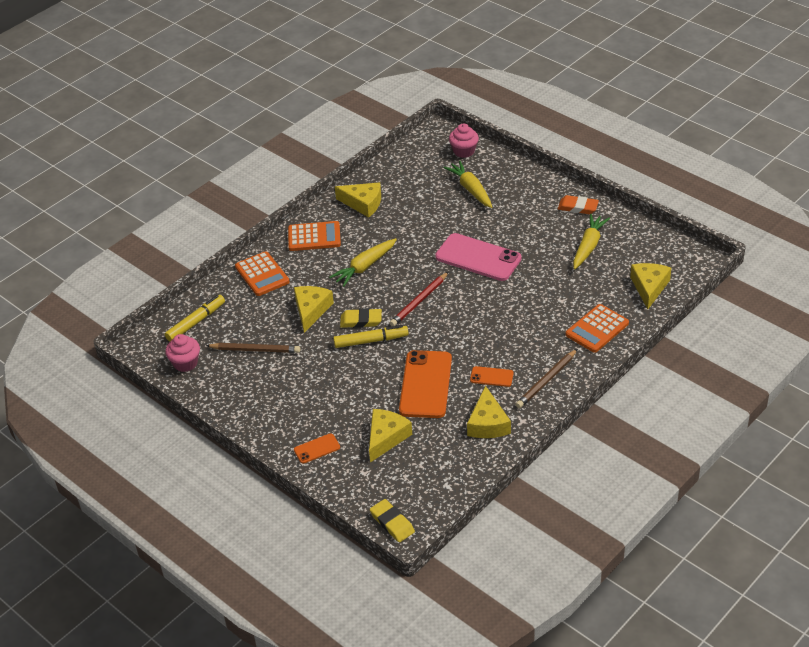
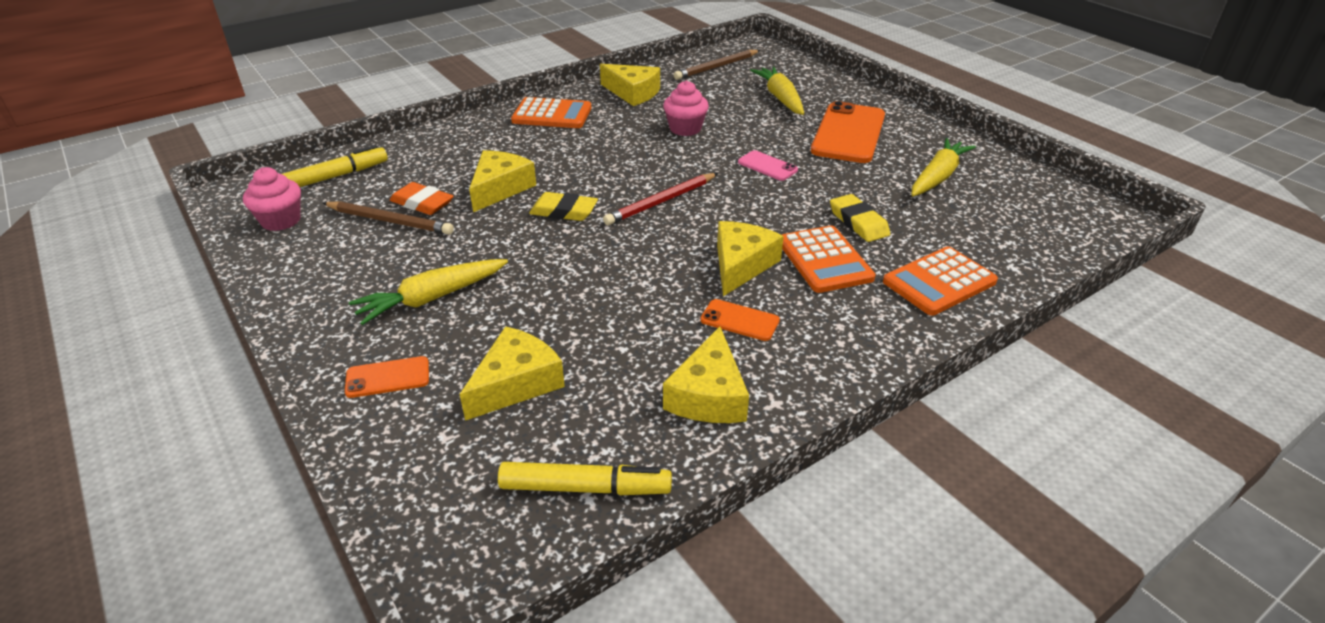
camera: 10 degrees right, 5 degrees down
(262, 274) = (460, 141): orange calculator -> orange calculator (824, 260)
(364, 267) = (602, 153): yellow carrot -> yellow carrot (431, 298)
(371, 341) = (565, 238): yellow marker -> yellow marker (585, 488)
(392, 523) = (442, 554): yellow eraser -> yellow eraser (858, 222)
(426, 384) = (623, 312): orange phone -> orange phone (848, 133)
(464, 151) = (783, 64): pink cupcake -> pink cupcake (685, 129)
(478, 258) = (767, 166): pink phone -> pink phone, size x0.48
(546, 381) = (835, 344): brown pencil -> brown pencil (716, 67)
(578, 207) = (927, 134): orange eraser -> orange eraser (422, 203)
(649, 287) = (1034, 240): yellow cheese -> yellow cheese (741, 265)

